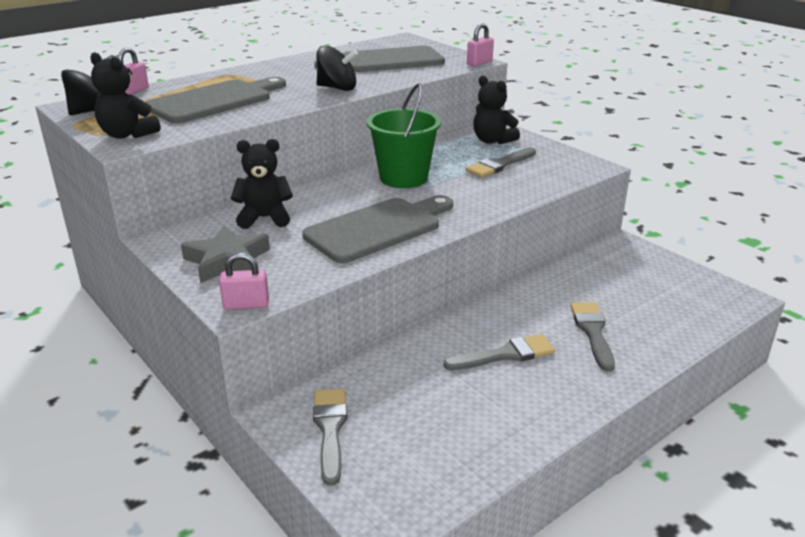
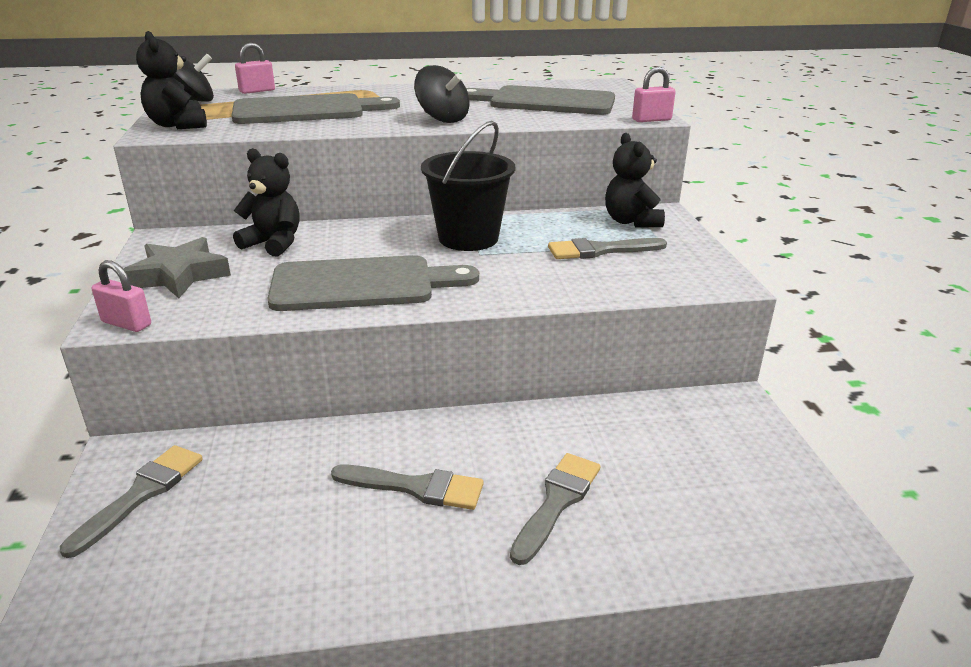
camera: 30 degrees right, 0 degrees up
(403, 178) = (468, 238): green bucket -> black bucket

